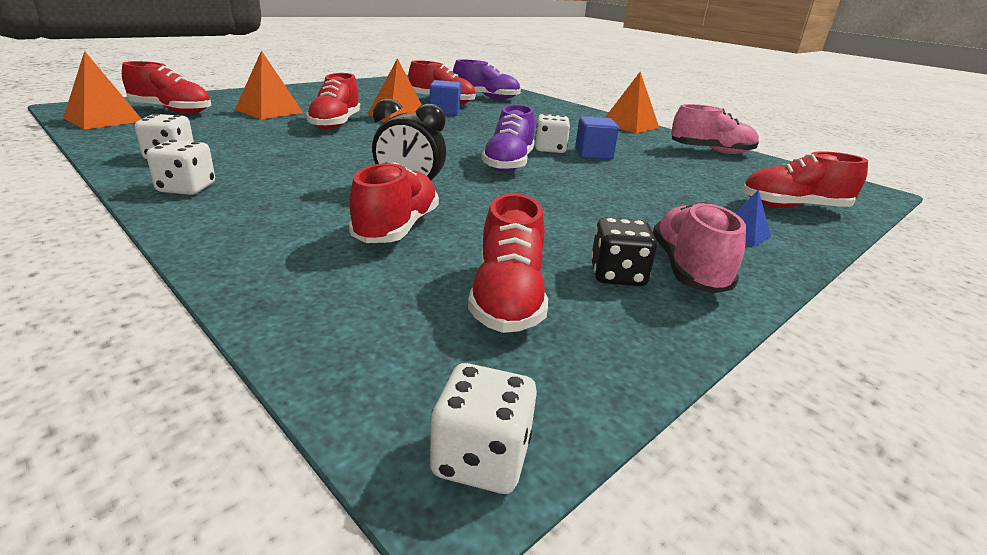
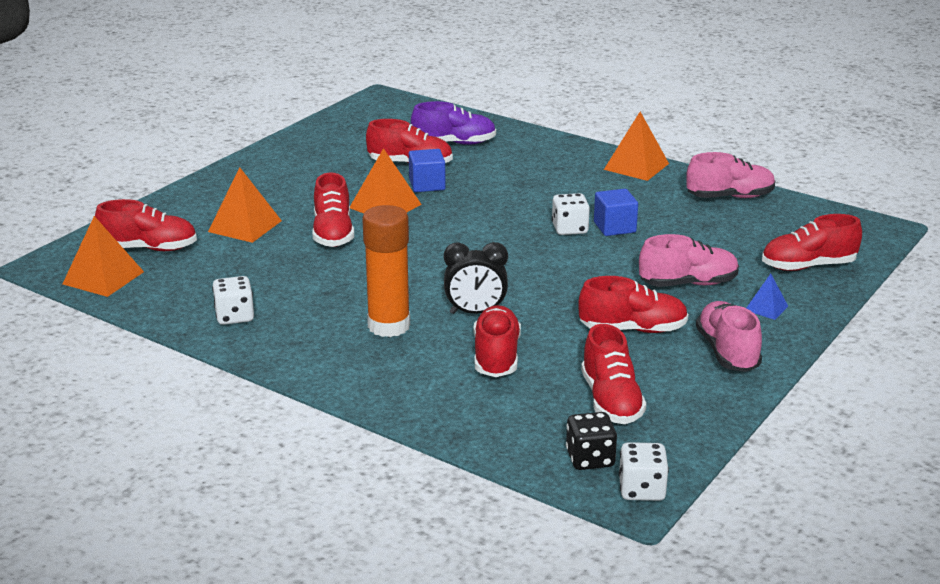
camera: 10 degrees left, 0 degrees up
(186, 188) = (295, 350): white dice -> none
(308, 185) = (389, 326): none -> orange glue stick
(508, 164) = (541, 260): purple shoe -> none
(575, 229) = (633, 329): none -> red shoe
(617, 275) = (678, 367): black dice -> black dice (590, 459)
(654, 201) = (688, 284): none -> pink shoe

